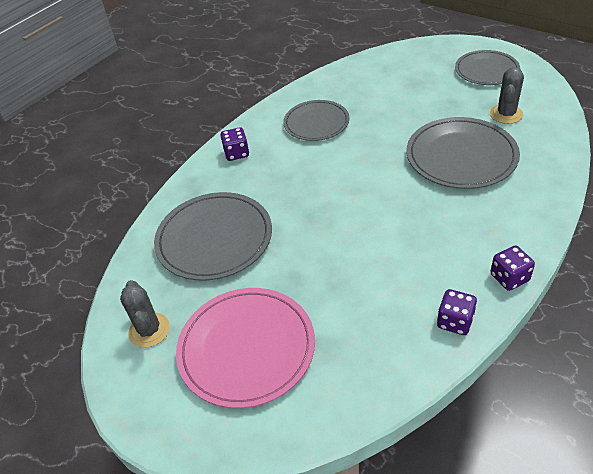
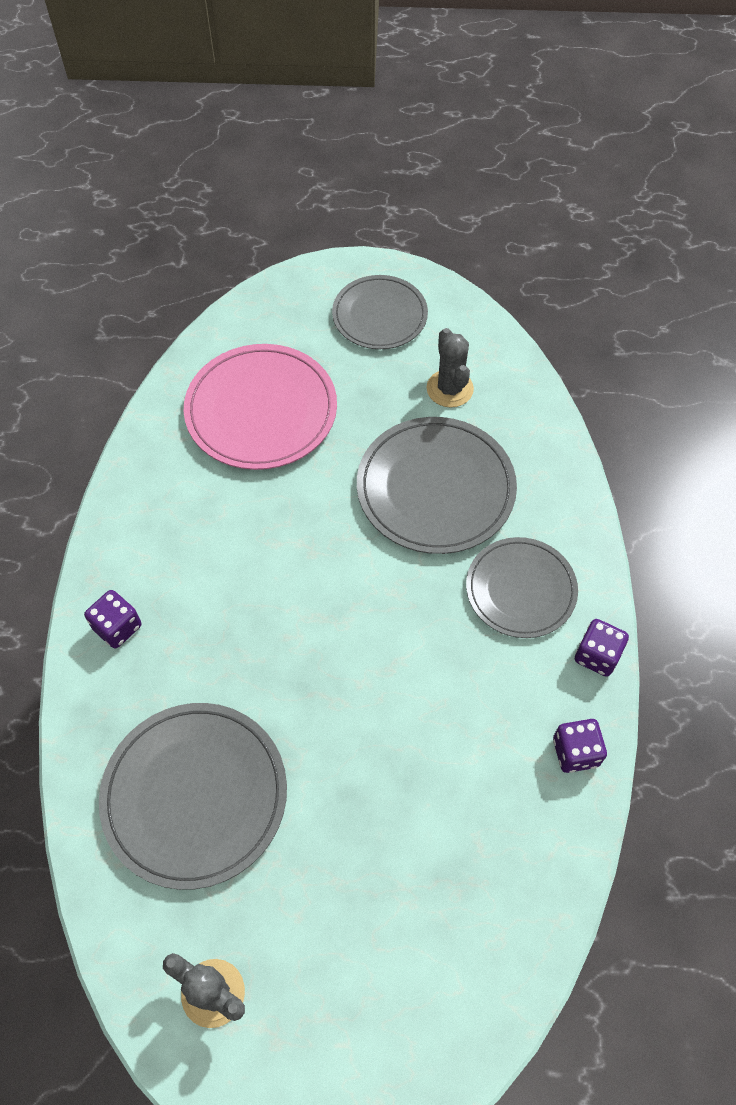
camera: 40 degrees left, 15 degrees up
(246, 348) = (362, 938): pink plate -> pink plate (261, 410)
(316, 123) = (201, 514): grey plate -> grey plate (521, 589)

